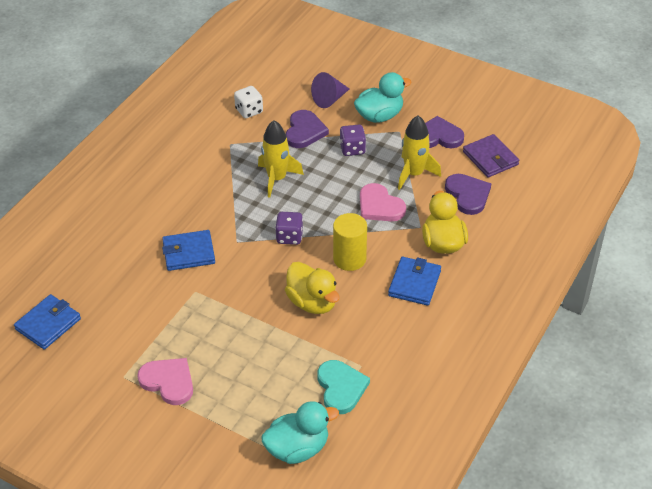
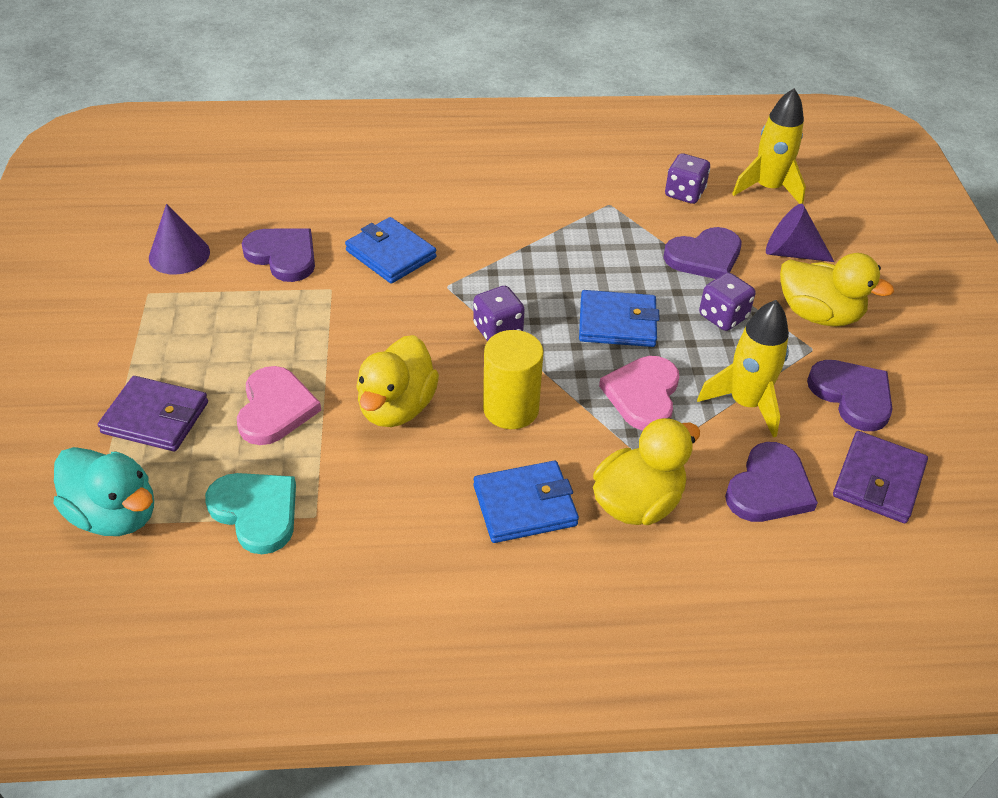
camera: 55 degrees right, 0 degrees up
(48, 324) = (192, 199): blue wallet -> blue wallet (617, 323)
(99, 349) = (179, 254): none -> purple cone
(146, 301) = (283, 256): none -> purple heart
(168, 382) = (162, 334): pink heart -> pink heart (275, 408)
(237, 407) = (155, 417): none -> purple wallet
(249, 111) = (684, 193): white dice -> purple dice
(277, 178) = (591, 271): yellow rocket -> yellow rocket (768, 188)
(341, 388) = (256, 512): turquoise heart -> turquoise heart turned 90 degrees counterclockwise
(379, 116) = (818, 314): turquoise duck -> yellow duck

